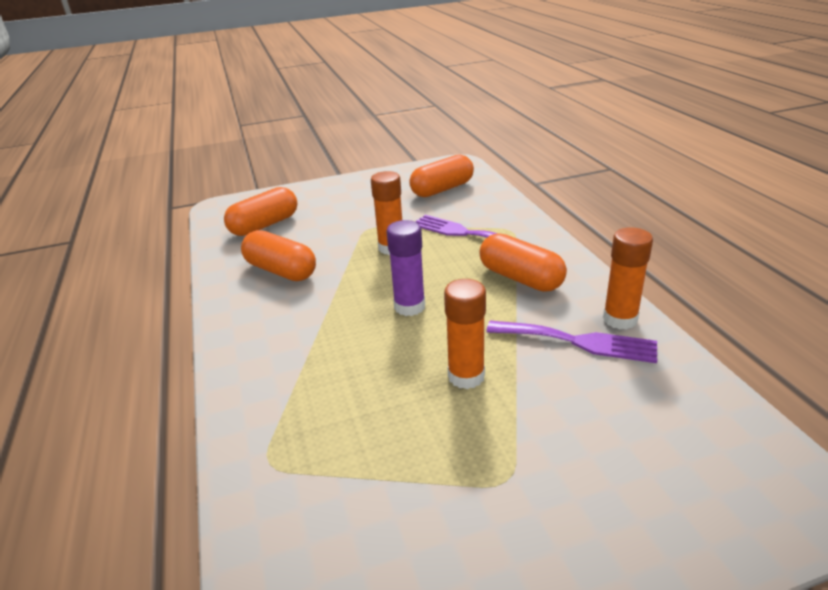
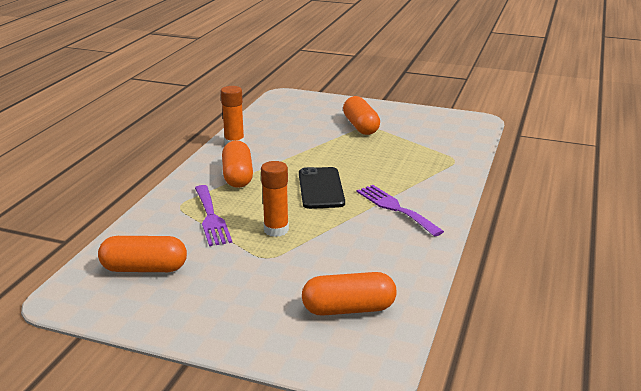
camera: 145 degrees left, 5 degrees down
(281, 271) = (375, 249): orange capsule -> orange capsule (360, 126)
(409, 307) = (321, 188): purple glue stick -> black phone
(466, 376) = (338, 152): orange glue stick -> none
(578, 342) = (269, 144): purple fork -> purple fork (395, 208)

